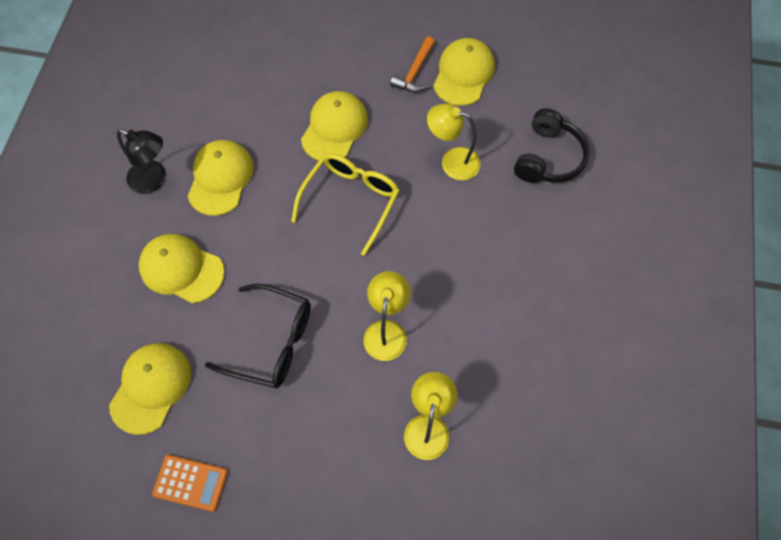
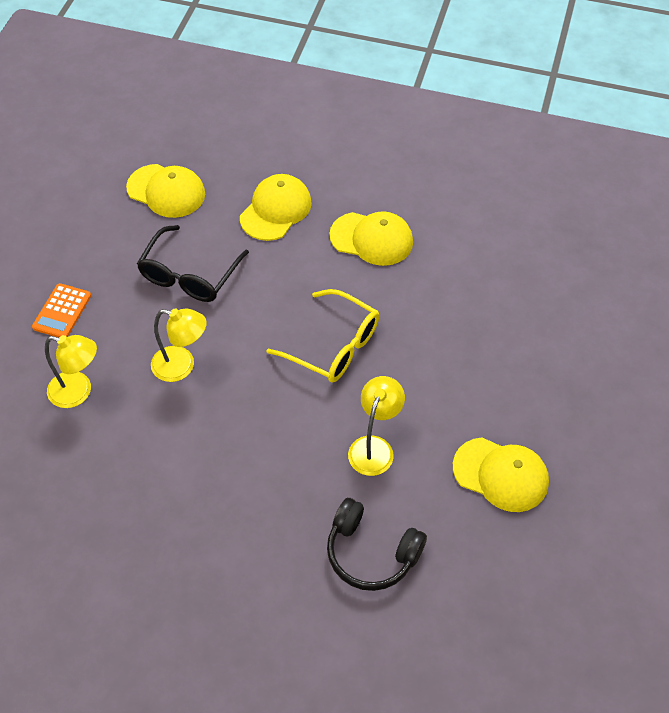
camera: 95 degrees right, 10 degrees down
(154, 180) = (374, 189): black lamp -> none
(190, 483) = (77, 217): orange calculator -> orange calculator (62, 311)
(334, 128) = (427, 337): yellow cap -> none
(415, 72) = (503, 422): orange hammer -> none

